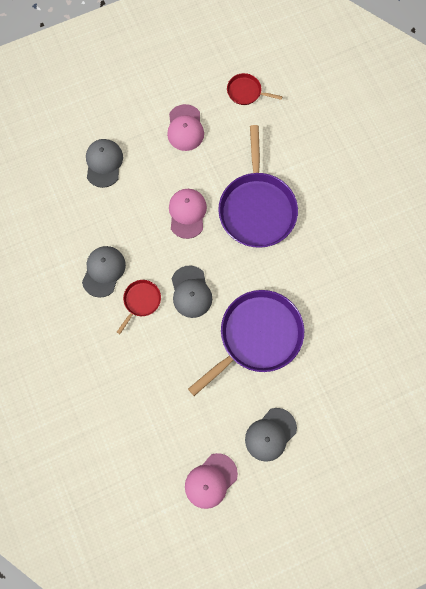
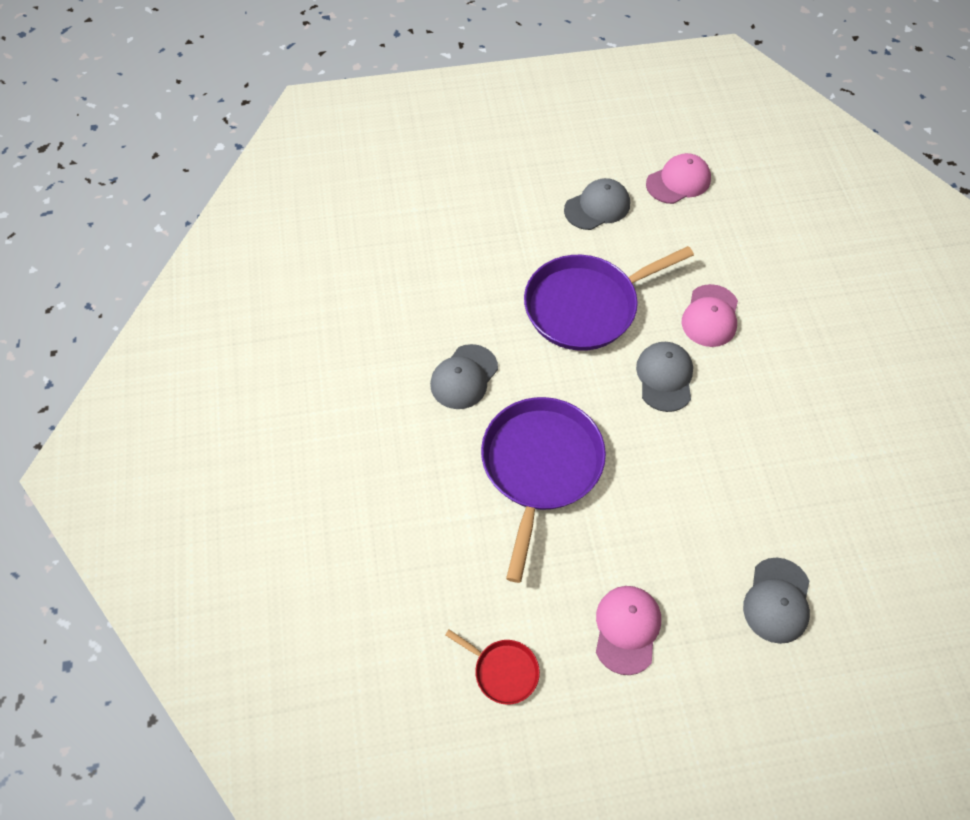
camera: 165 degrees left, 15 degrees down
(103, 271) = (789, 433): grey cap -> grey cap (464, 377)
(141, 301) = (738, 382): red pan -> none
(187, 213) = (650, 485): pink cap -> pink cap (710, 316)

